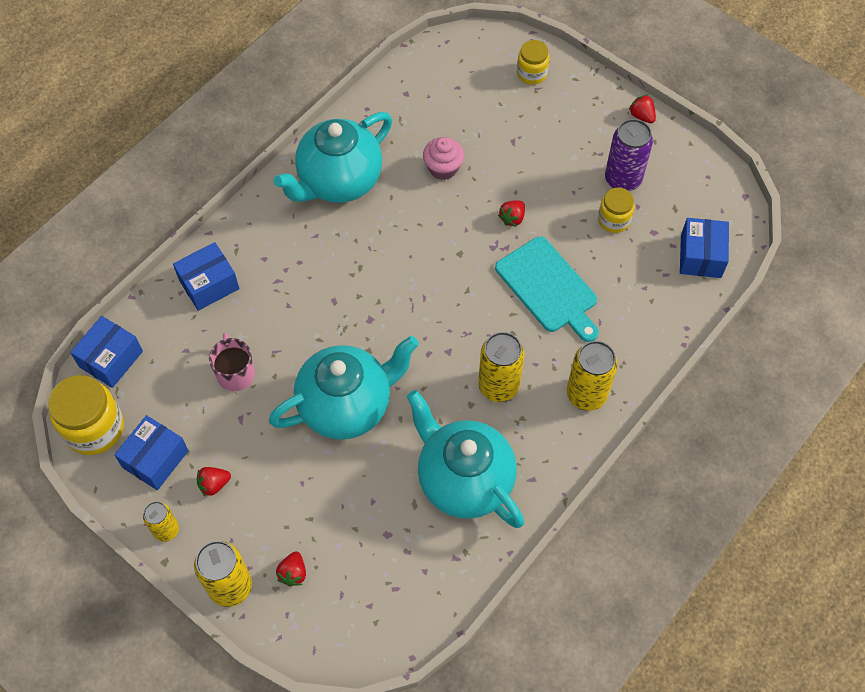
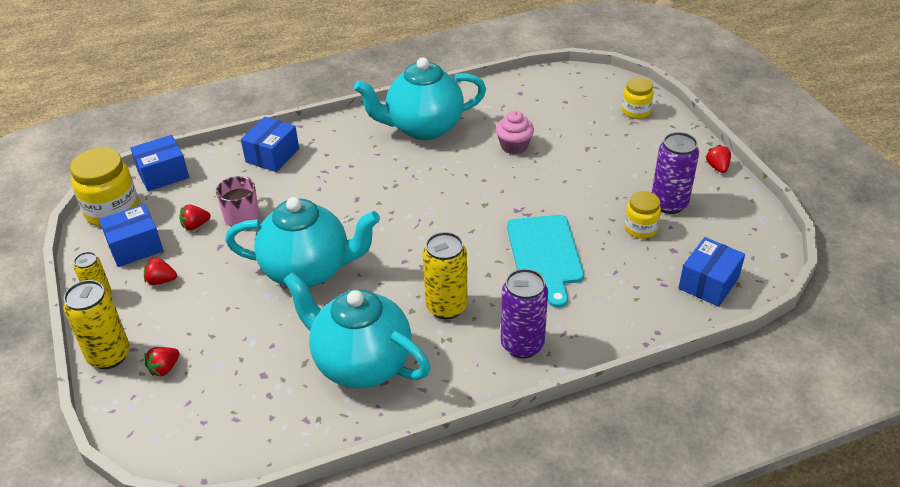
camera: 30 degrees right, 20 degrees down
(209, 284) = (272, 155): blue box -> blue box turned 60 degrees counterclockwise
(464, 480) = (361, 363): turquoise teapot -> turquoise teapot turned 45 degrees counterclockwise
(512, 218) = (548, 197): red strawberry -> red strawberry (195, 225)
(586, 394) = (522, 345): yellow can -> purple can

